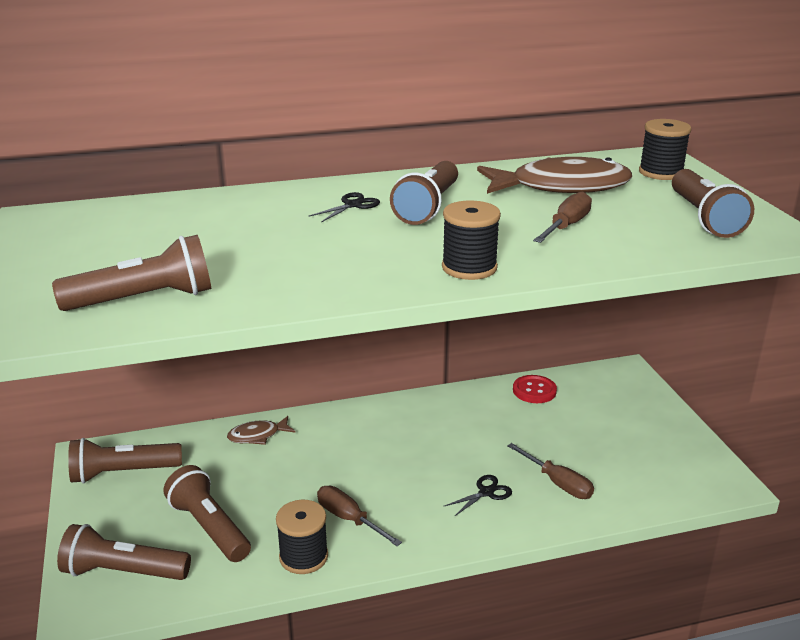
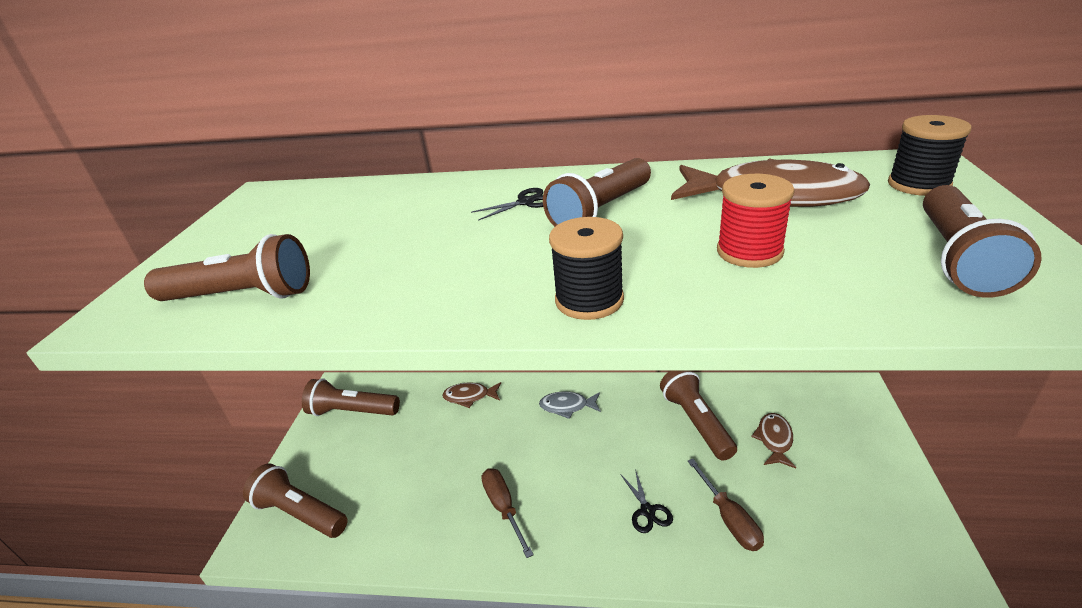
camera: 25 degrees right, 5 degrees up
(209, 527) = (386, 485): brown flashlight -> brown flashlight (696, 422)
(303, 557) = (445, 540): black spool -> none
(369, 426) = (567, 406): none -> grey fish
(486, 492) = (647, 511): black scissors -> black scissors turned 90 degrees clockwise
(534, 391) = (744, 397): red button -> none
(566, 226) = (749, 252): brown screwdriver -> red spool
(572, 419) = (774, 440): none -> brown fish

